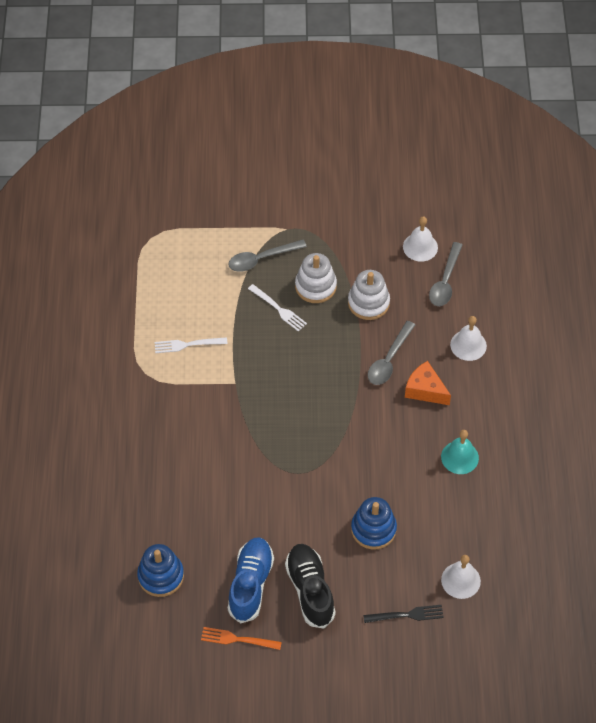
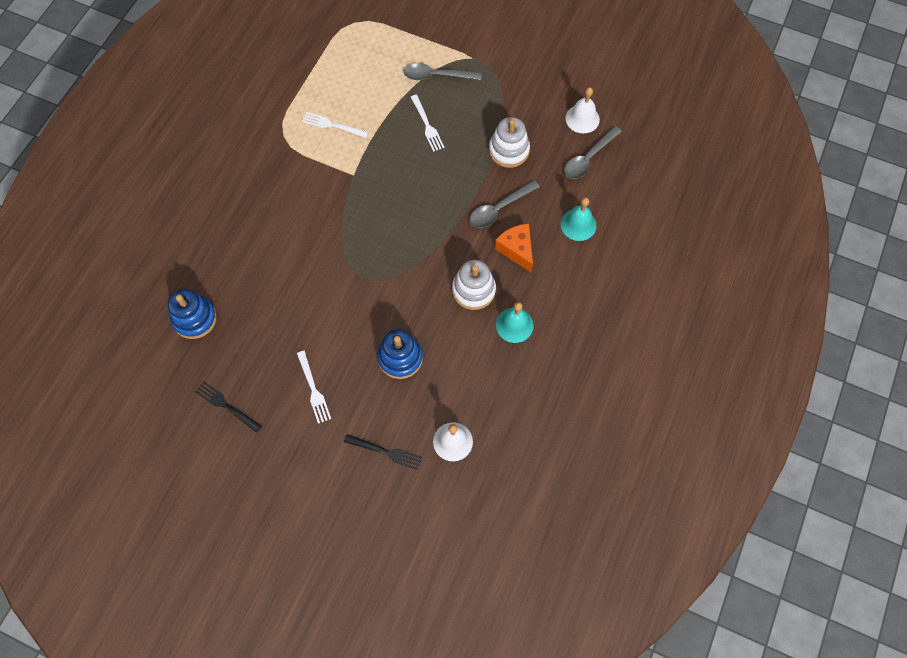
camera: 25 degrees right, 10 degrees up
(237, 639) = (226, 406): orange fork -> black fork
(250, 584) = (265, 360): blue shoe -> none
(310, 590) = (313, 389): black shoe -> white fork
(315, 286) = (470, 118): white stacking toy -> white stacking toy (473, 290)
(468, 345) = (578, 224): white bell -> turquoise bell

